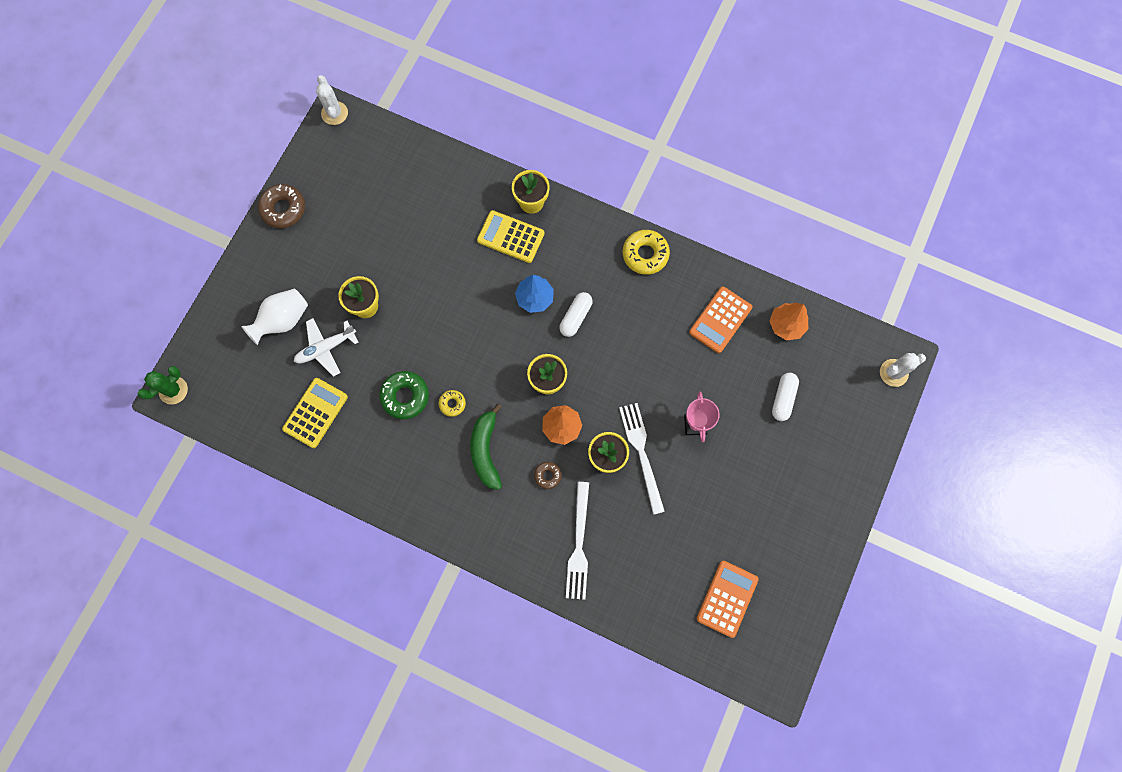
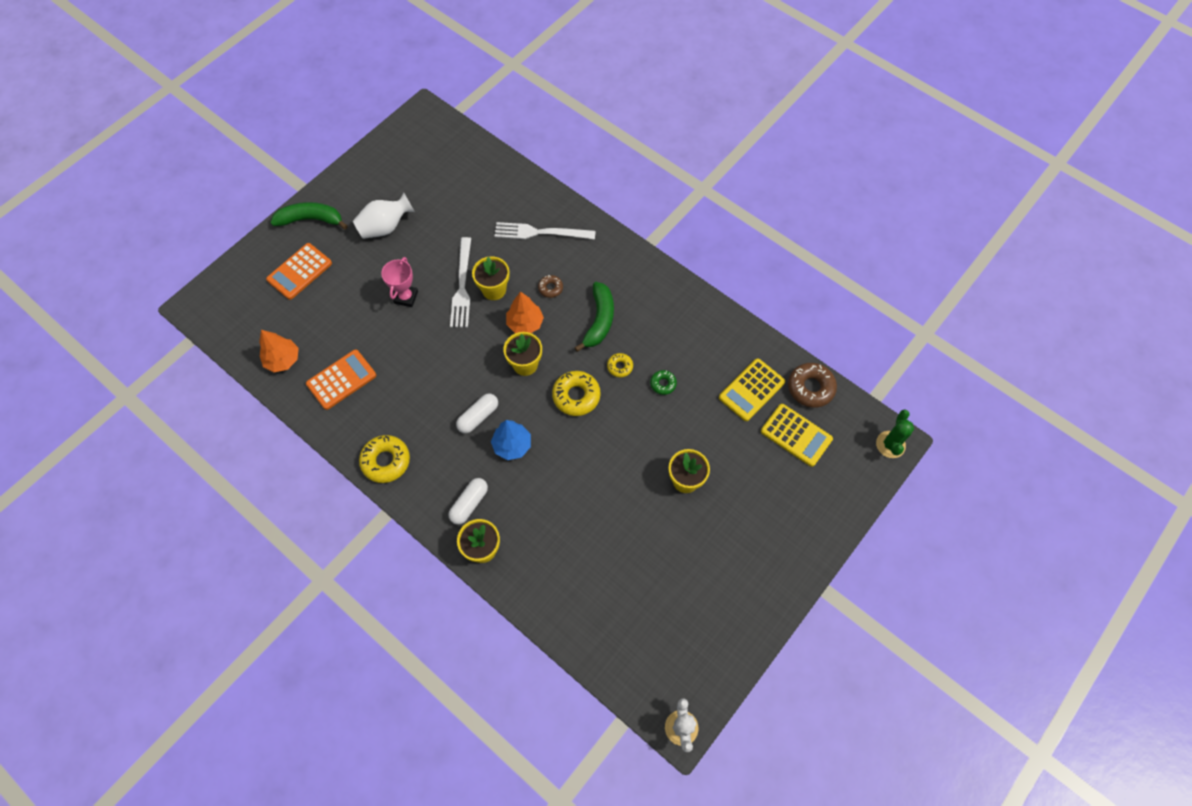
camera: 165 degrees left, 10 degrees down
(173, 390) = (890, 444): green cactus -> green cactus turned 45 degrees counterclockwise
(283, 209) = (759, 614): brown donut -> brown donut (810, 388)
(283, 320) = (773, 487): white vase -> white vase (385, 227)
(325, 348) = (733, 448): white plane -> none
(405, 396) = (663, 384): green donut -> green donut, size x0.55
(488, 362) = (576, 396): none -> yellow donut
(510, 237) = (517, 515): yellow calculator -> yellow calculator (796, 435)
(579, 544) = (541, 232): white fork -> white fork turned 105 degrees counterclockwise
(727, 598) = (436, 171): orange calculator -> orange calculator (299, 271)
(783, 398) = (319, 299): white capsule -> white capsule (469, 504)
(838, 492) = (311, 219): none -> green banana
(893, 373) = (210, 296): white cactus -> none

